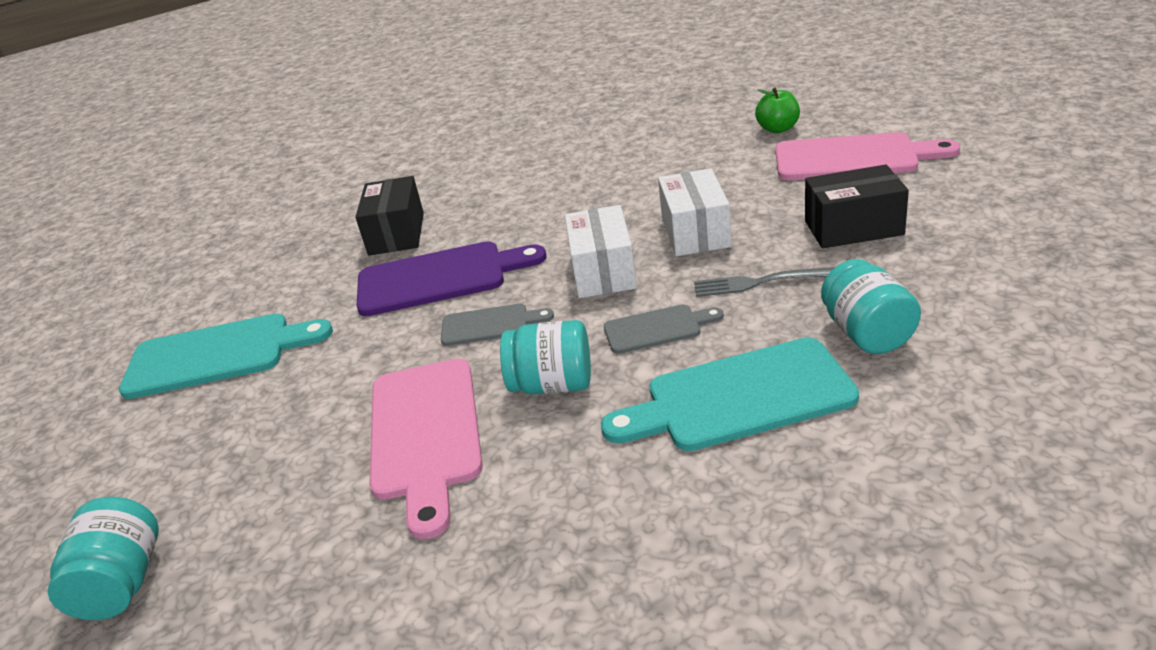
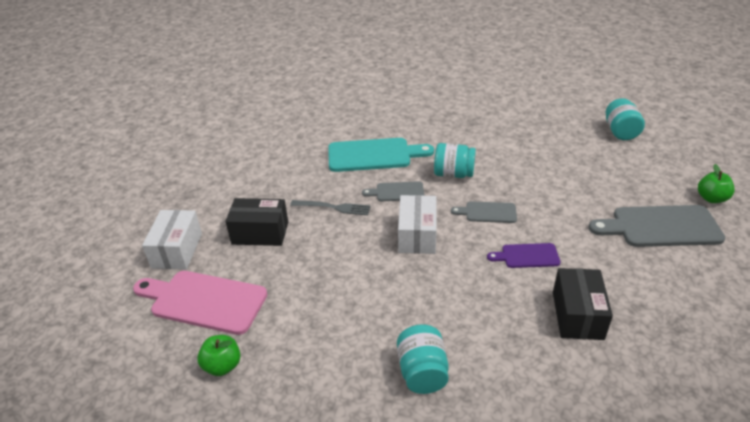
camera: 175 degrees left, 5 degrees up
(86, 422) = (711, 198): none -> green apple
(217, 355) = (660, 226): turquoise cutting board -> grey cutting board
(425, 434) = (512, 163): pink cutting board -> none
(440, 278) = (527, 256): purple cutting board -> purple cutting board, size x0.54
(695, 232) = (350, 254): white box -> white box (177, 250)
(867, 333) = (305, 171): turquoise jar -> turquoise jar (422, 372)

